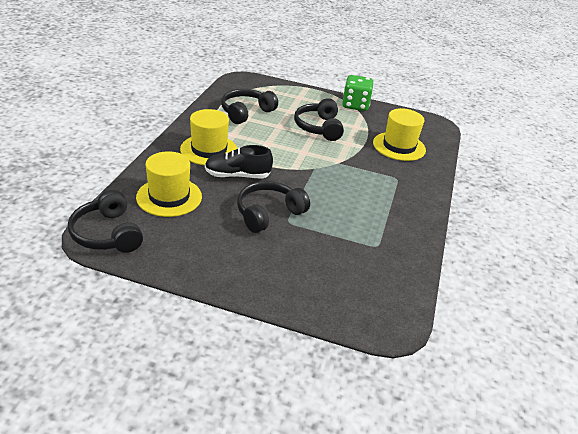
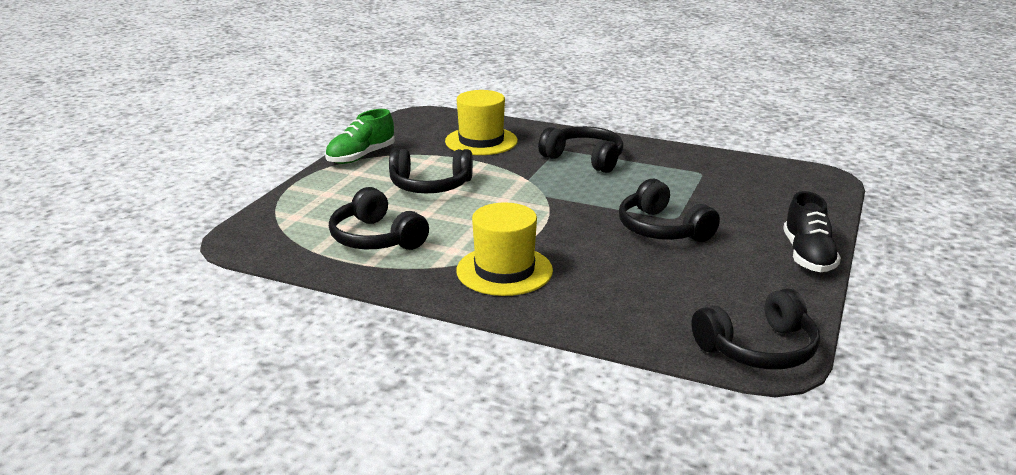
camera: 80 degrees left, 10 degrees down
(169, 197) = (647, 301): yellow hat -> none
(237, 176) = (576, 248): black shoe -> black shoe (807, 256)
(355, 105) = (361, 156): green dice -> green shoe
(384, 188) = (584, 159): none -> black headphones

